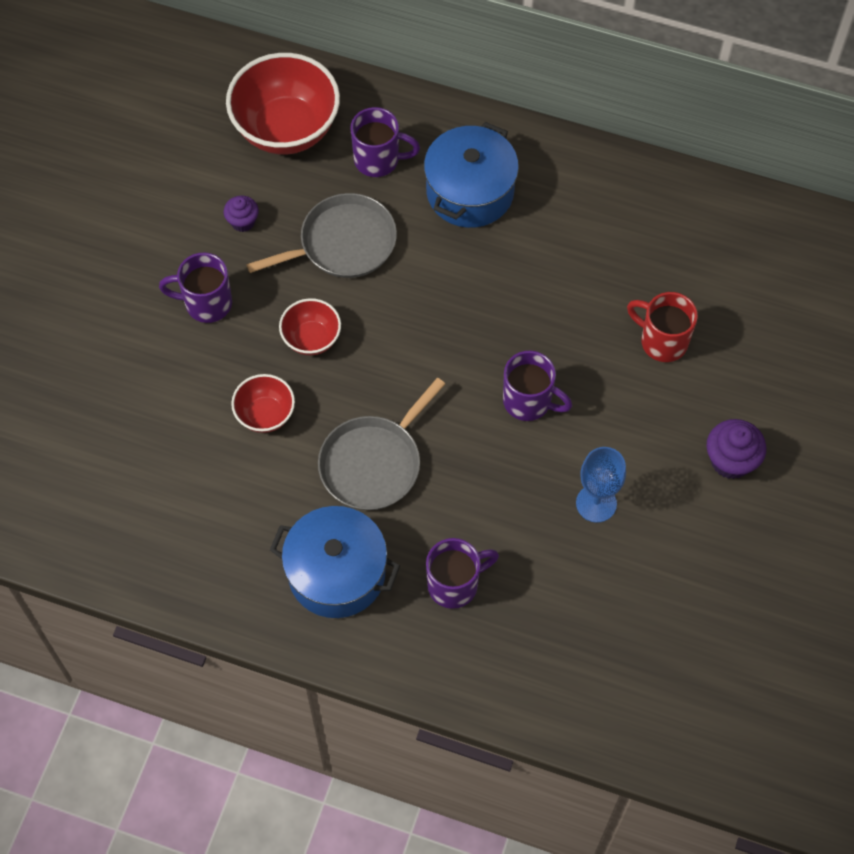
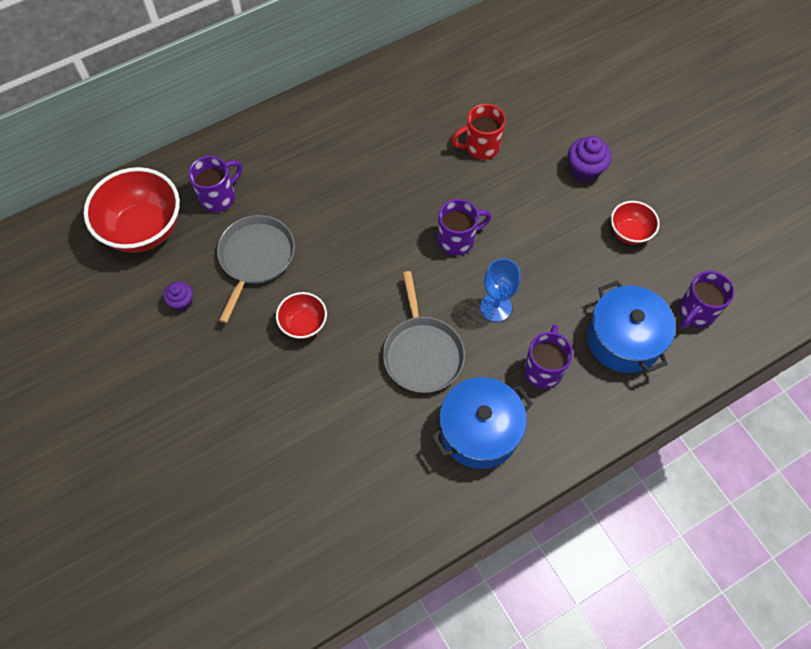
camera: 50 degrees left, 0 degrees up
(206, 303) = (218, 367): purple mug -> purple mug (695, 312)
(265, 414) = (331, 391): red bowl -> red bowl (629, 232)
(470, 191) = (290, 167): blue pot -> blue pot (623, 339)
(596, 503) = (554, 255): blue goblet -> blue goblet (496, 307)

